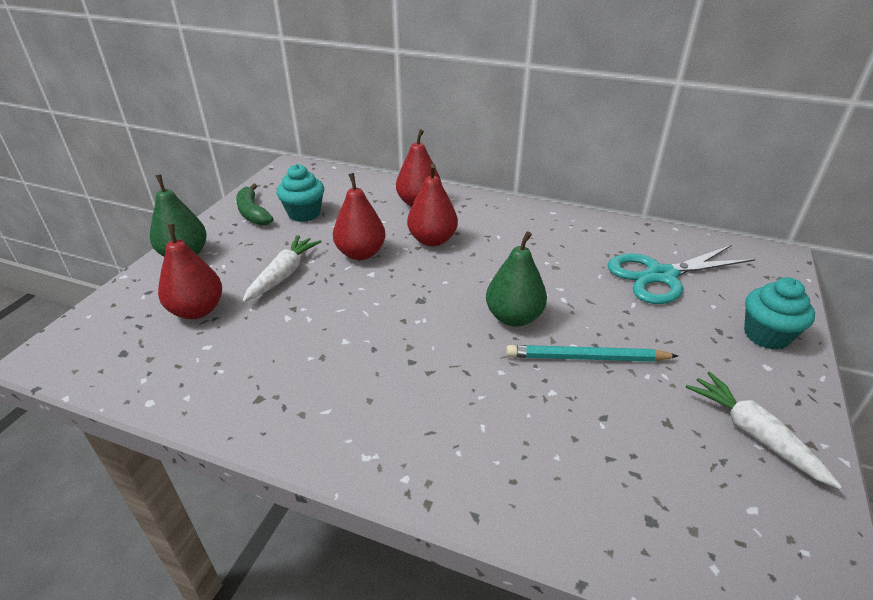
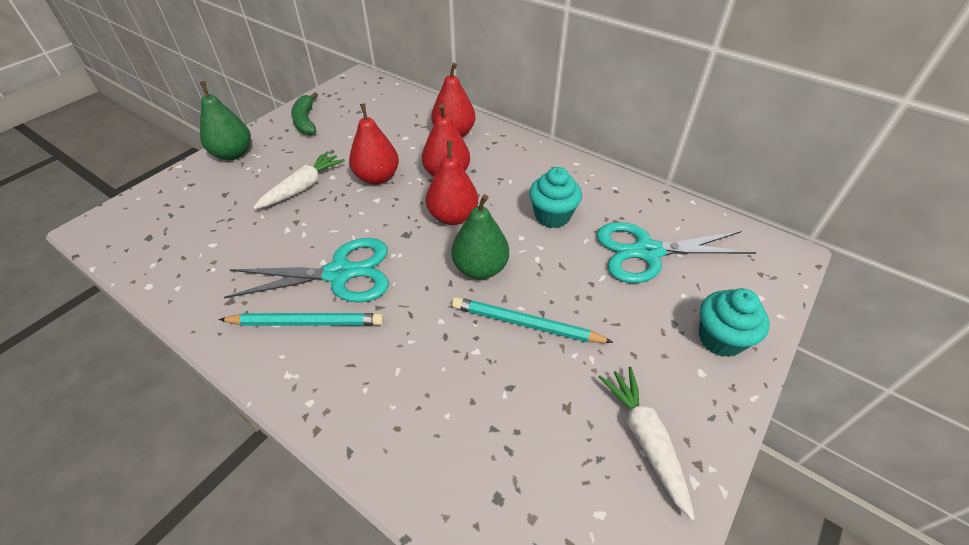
camera: 15 degrees right, 10 degrees up
(197, 310) = (220, 209): red pear -> red pear (453, 216)
(304, 213) = (348, 128): turquoise cupcake -> turquoise cupcake (552, 216)
(359, 402) = (306, 322): none -> turquoise pencil
(370, 348) = (340, 273): none -> turquoise scissors

